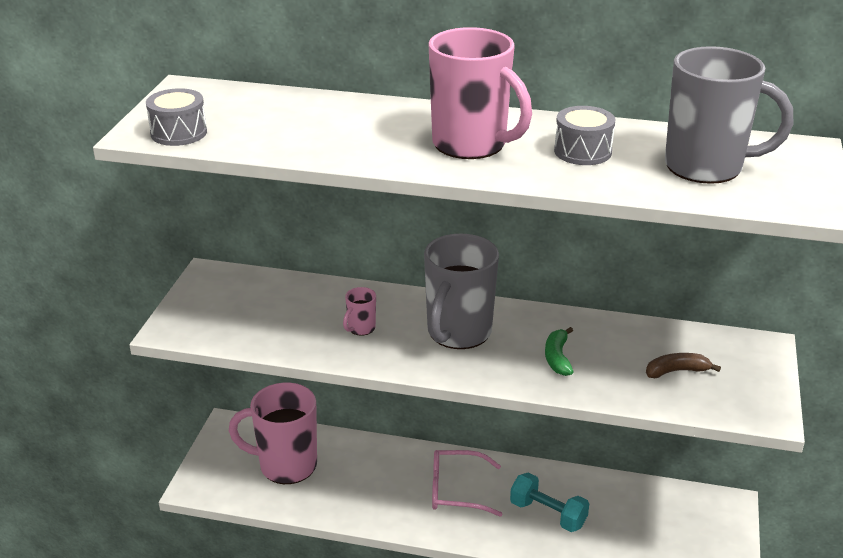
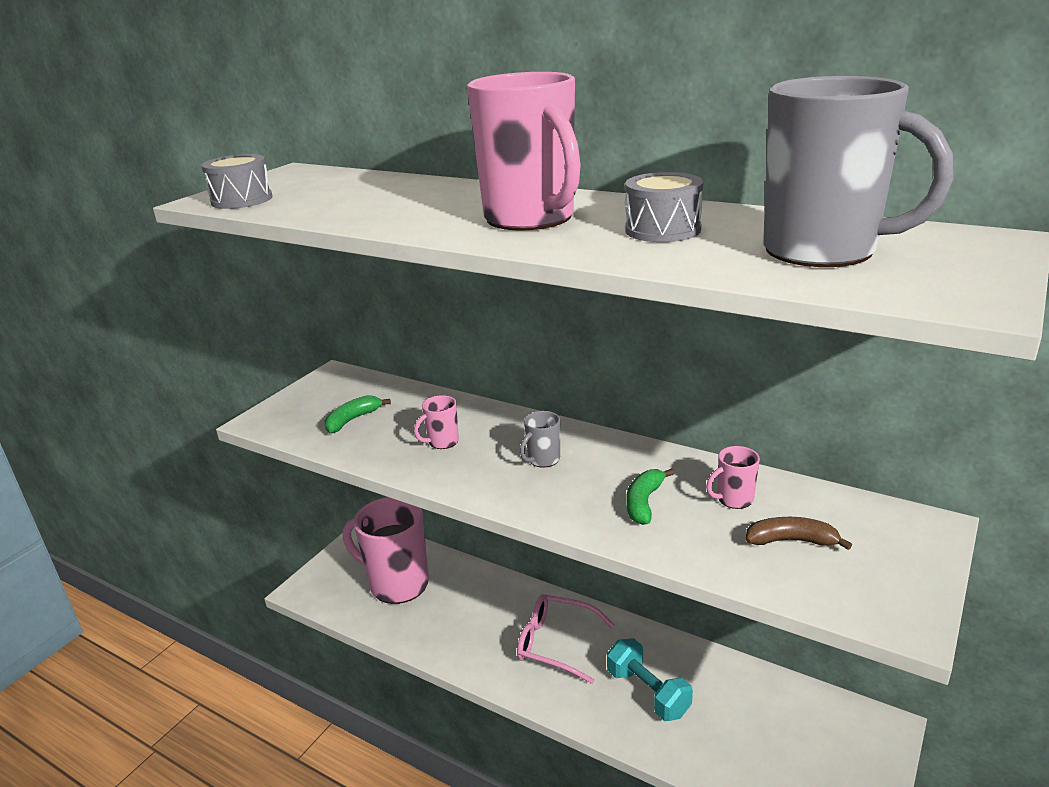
camera: 20 degrees right, 5 degrees down
(262, 318) = (353, 420): none -> green banana
(458, 333) = (543, 460): grey mug -> grey mug, size x0.43
(623, 345) = (734, 499): none -> pink mug

